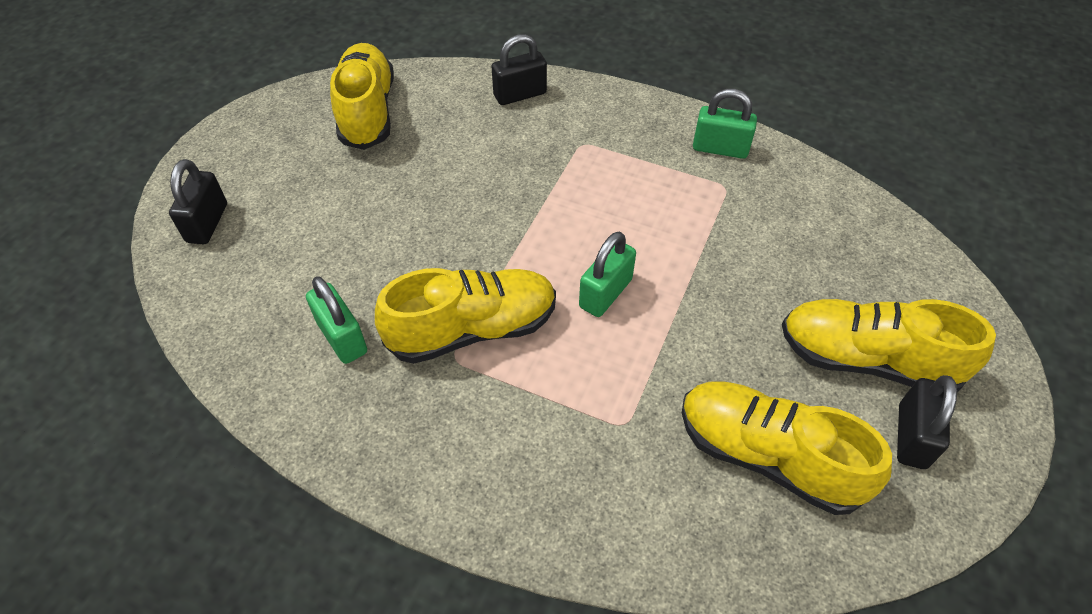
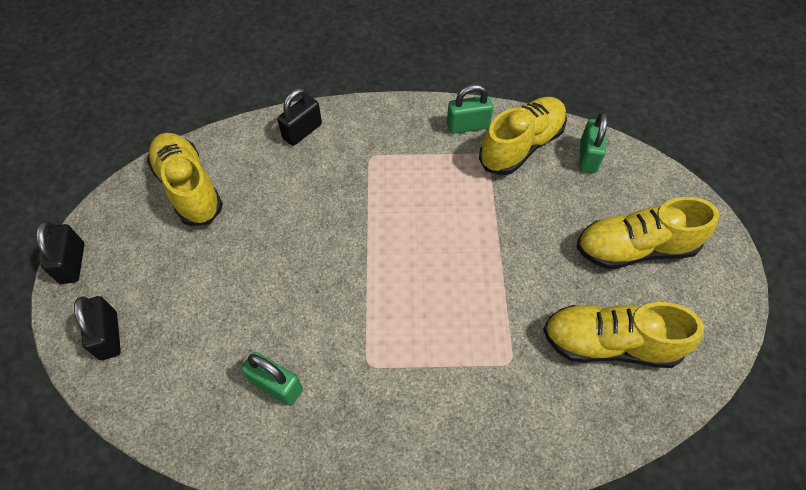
camera: 25 degrees left, 5 degrees up
(473, 329) = (370, 337): yellow shoe -> yellow shoe (521, 146)
(605, 293) = (447, 269): green padlock -> green padlock (588, 157)
(912, 436) = (684, 291): black padlock -> black padlock (73, 263)

